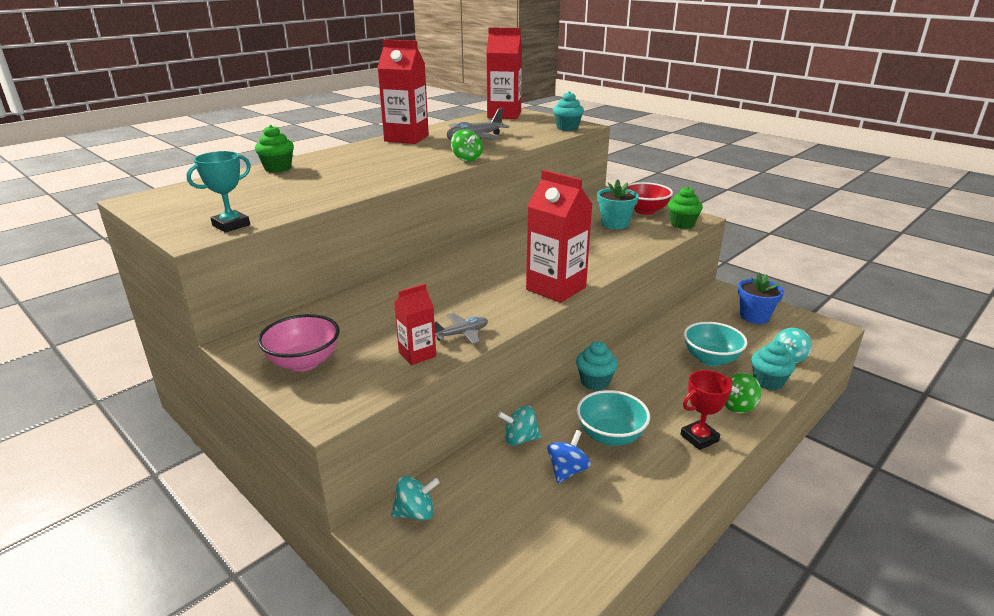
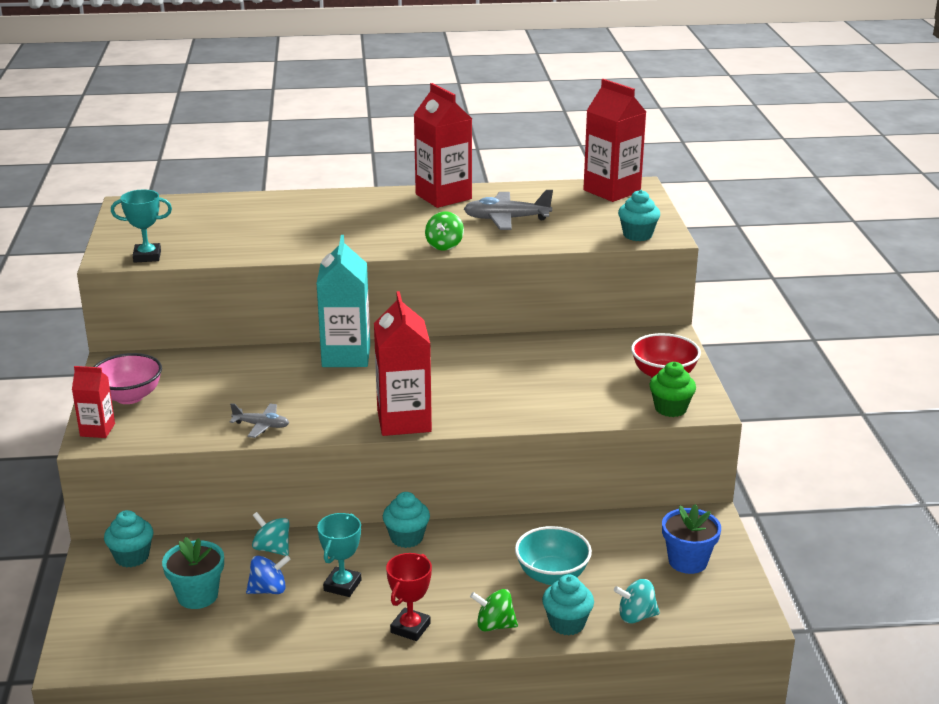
camera: 40 degrees right, 0 degrees up
(278, 168) = (271, 202): green cupcake -> none
(415, 513) = (132, 557): turquoise spinning top -> turquoise cupcake
(417, 354) = (206, 427): red carton -> red carton (97, 430)
(439, 267) = (346, 356): none -> turquoise carton
(610, 436) = (342, 585): turquoise bowl -> turquoise trophy
(615, 224) = (596, 378): turquoise flower pot -> turquoise flower pot (197, 596)
(699, 438) = (410, 628): red trophy -> red trophy turned 75 degrees counterclockwise

